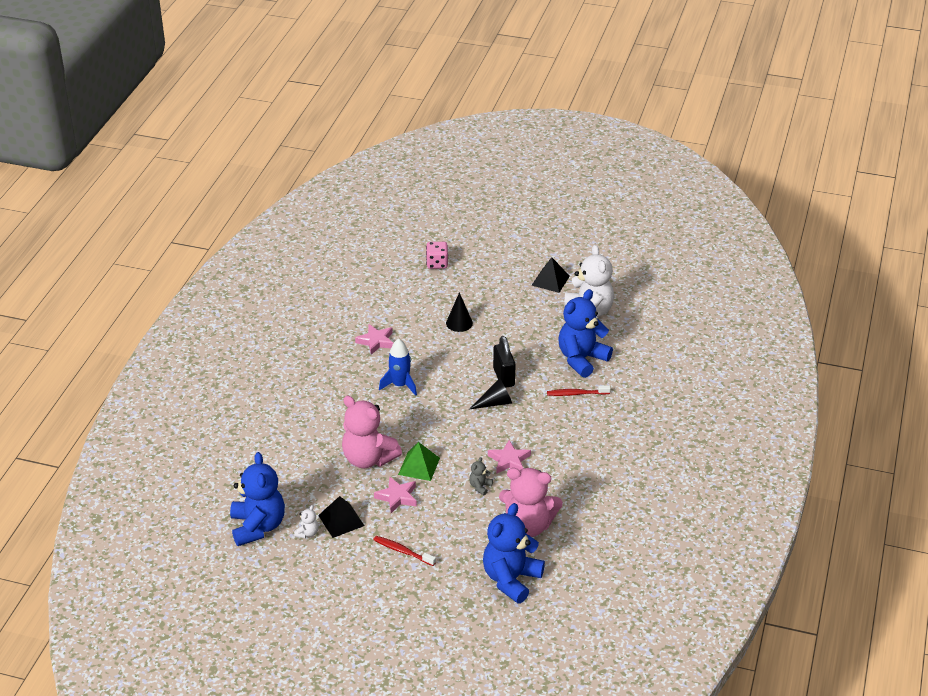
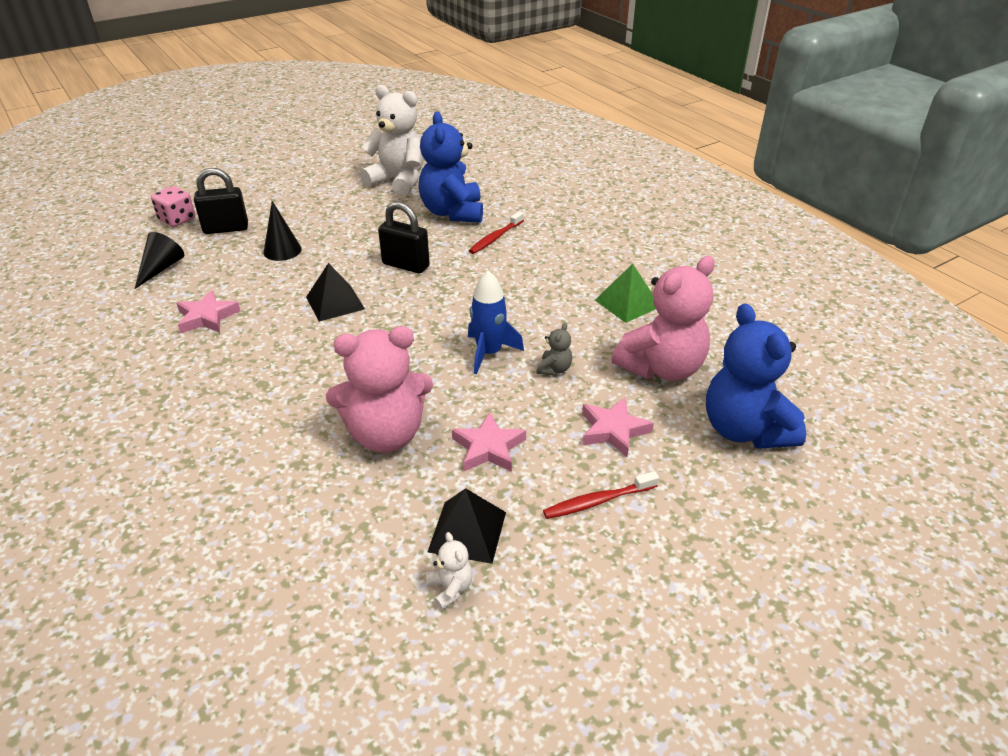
camera: 50 degrees left, 0 degrees up
(258, 527) = (364, 647): blue teddy bear -> none
(400, 385) = (303, 338): blue rocket -> blue rocket (489, 353)
(419, 466) = (457, 398): green pyramid -> green pyramid (627, 303)
(452, 287) = (226, 229): none -> black padlock
(480, 487) = (554, 369): grey teddy bear -> grey teddy bear turned 135 degrees counterclockwise
(495, 403) = (435, 290): black cone -> black cone (161, 268)
(509, 460) = (537, 326): pink star -> pink star (613, 430)
(550, 280) = (321, 177): black pyramid -> black pyramid (335, 303)

